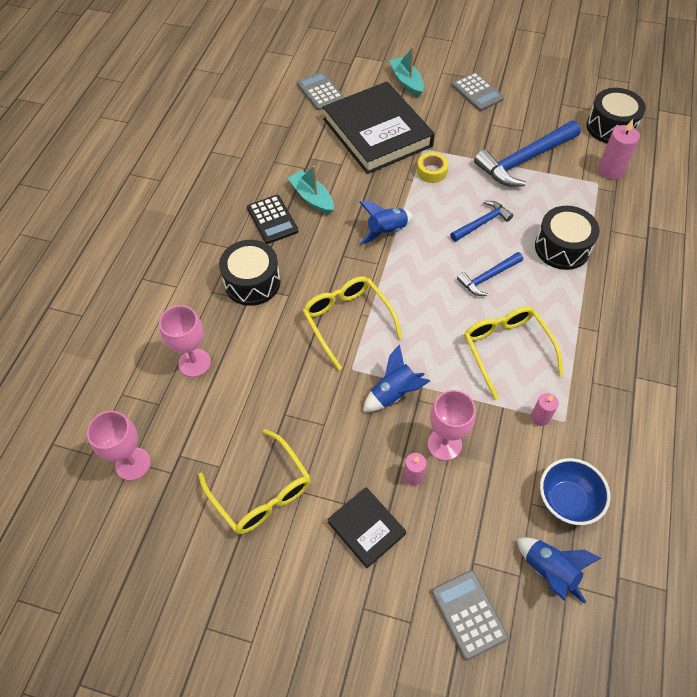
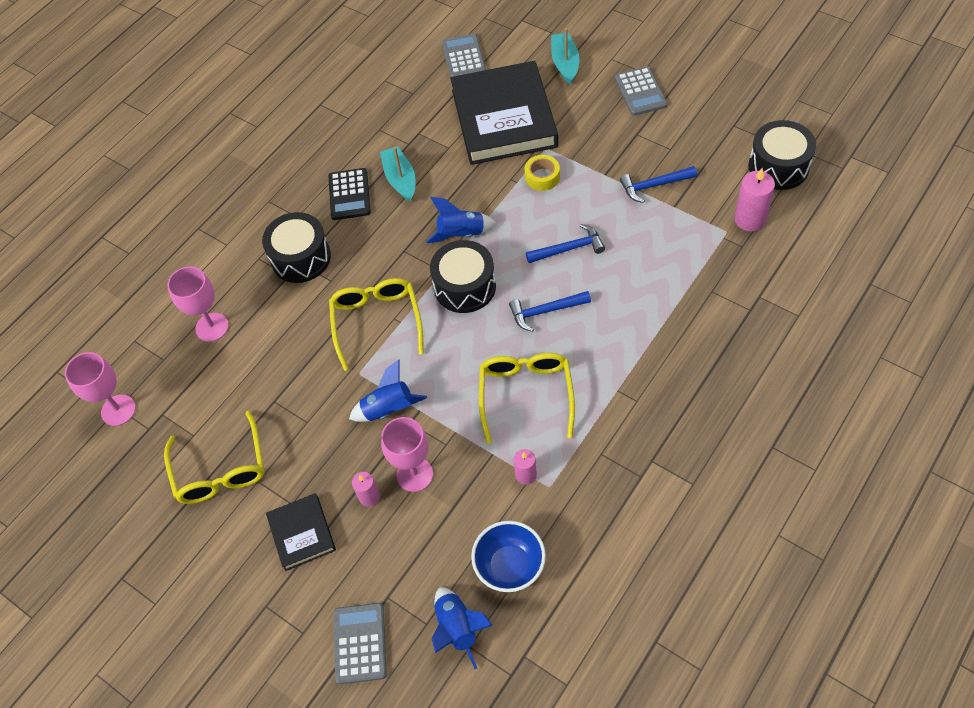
camera: 25 degrees right, 0 degrees up
(524, 160) = (654, 186): blue hammer -> blue hammer, size x0.55
(562, 248) = (644, 298): black drum -> black drum (465, 287)

